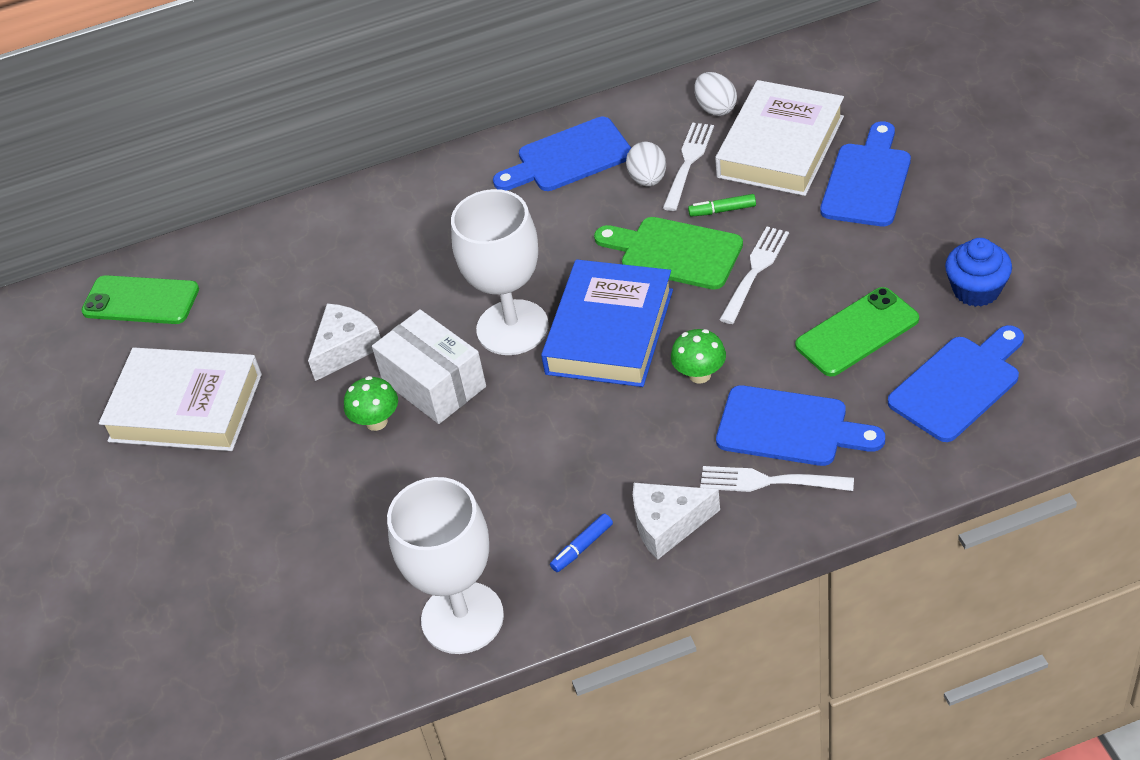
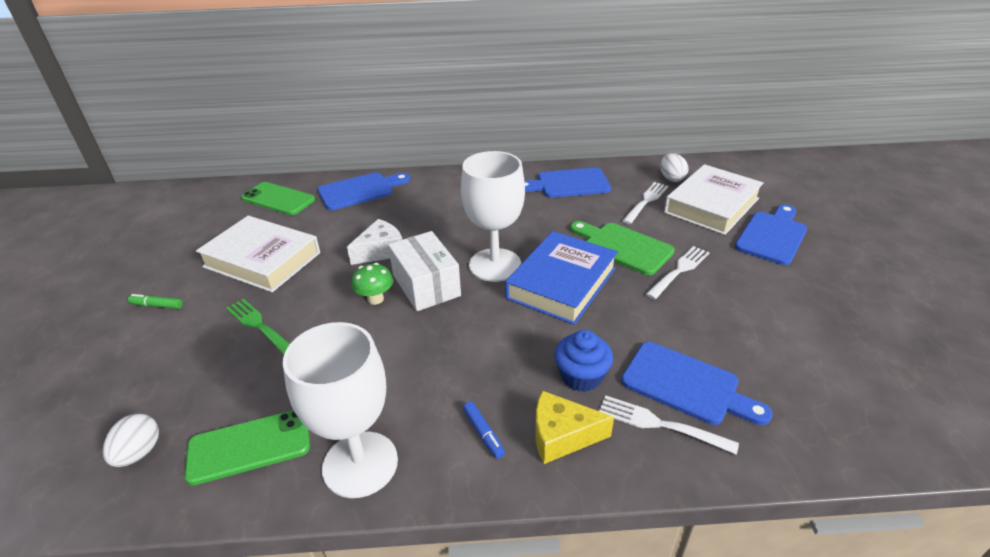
camera: 10 degrees right, 10 degrees down
(247, 501) = (260, 326): none -> green fork
(582, 547) = (483, 433): blue marker -> blue marker turned 90 degrees counterclockwise
(648, 179) = (616, 204): white egg -> white egg (139, 453)
(668, 525) = (562, 436): white cheese -> yellow cheese
(700, 374) = (621, 327): green mushroom -> none
(722, 210) = (663, 231): green marker -> green marker (157, 305)
(857, 332) = (754, 329): green phone -> green phone (249, 446)
(959, 385) = (842, 390): blue cutting board -> blue cutting board (360, 191)
(976, 290) = (858, 322): blue cupcake -> blue cupcake (581, 376)

